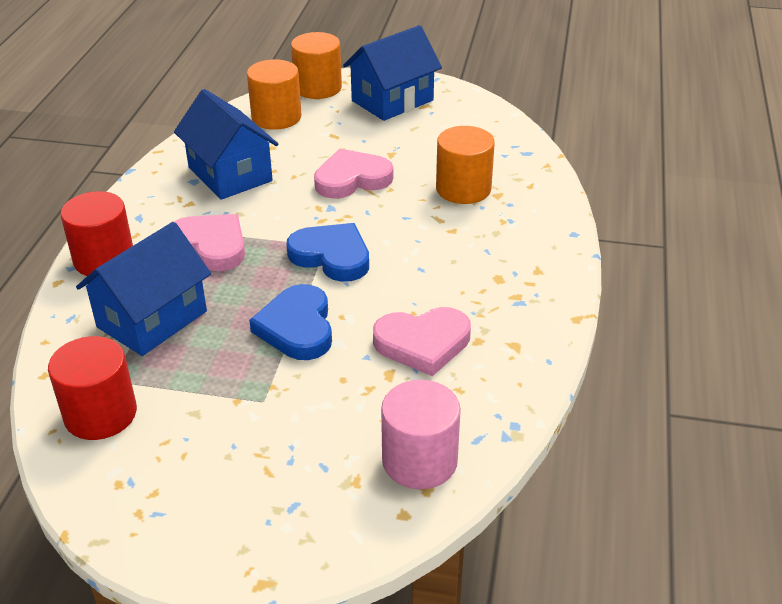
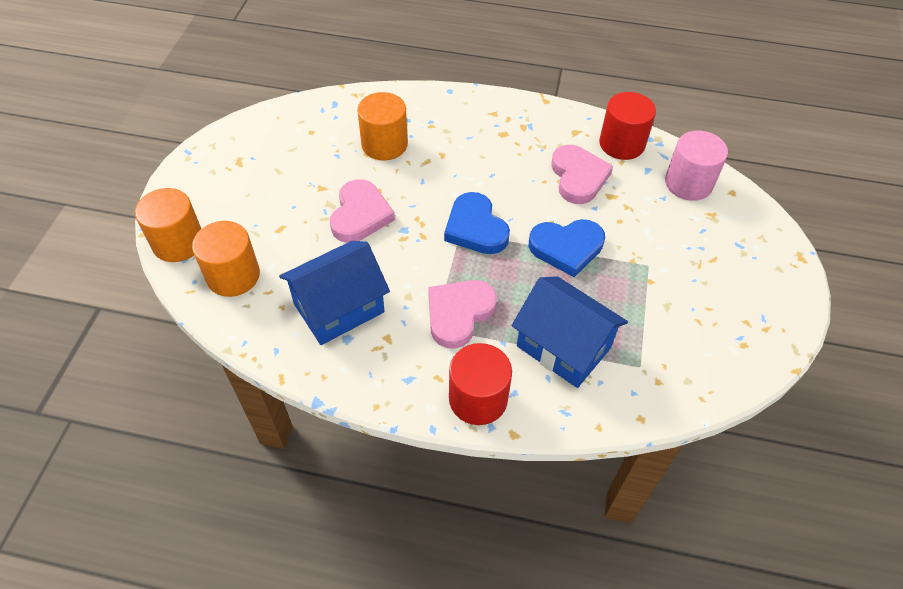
camera: 90 degrees left, 15 degrees up
(100, 414) = (679, 367): red cylinder -> red cylinder (622, 144)
(331, 256) = (475, 228): blue heart -> blue heart turned 60 degrees counterclockwise
(352, 179) = (360, 215): pink heart -> pink heart turned 150 degrees counterclockwise
(392, 100) = (223, 184): blue house -> none

